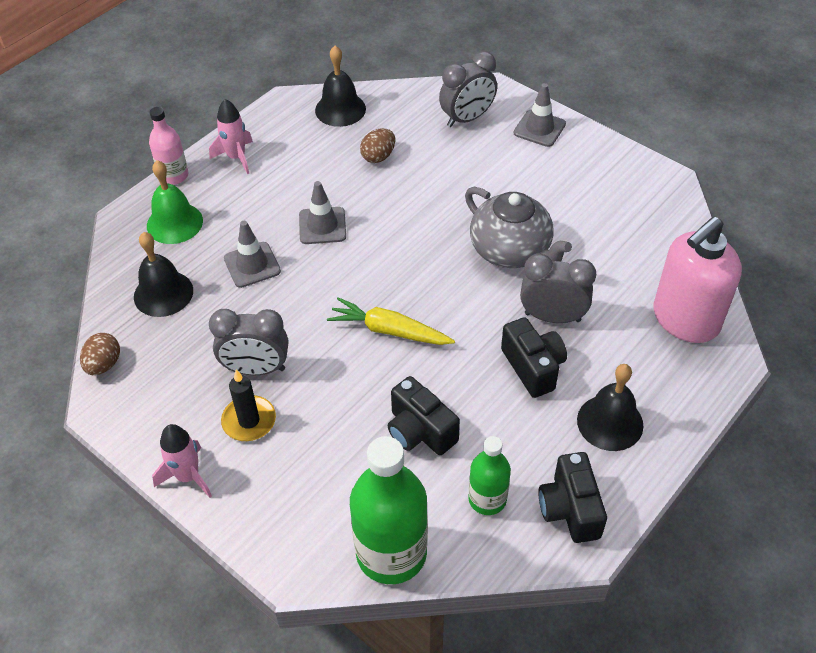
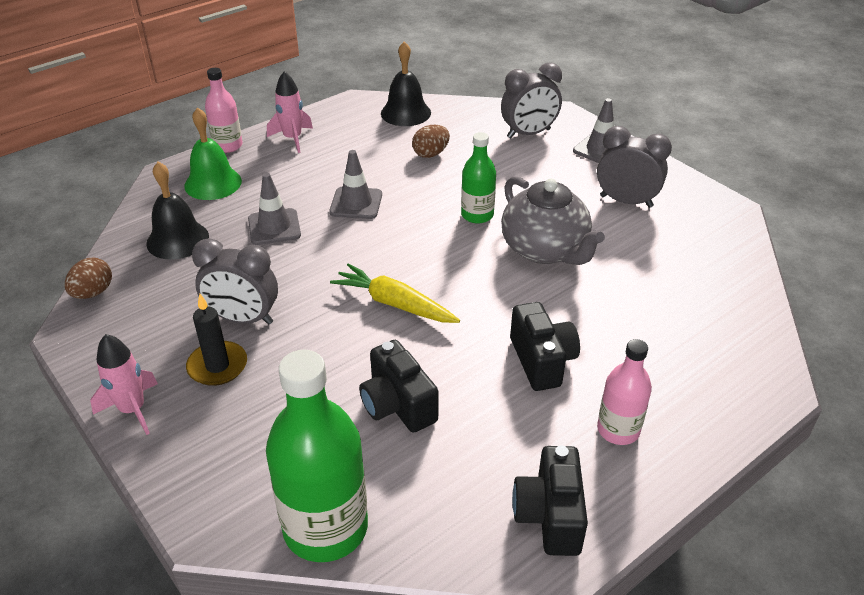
camera: 10 degrees right, 10 degrees down
(487, 499) = (454, 488): green bottle -> green bottle (477, 215)
(552, 317) = (575, 316): grey clock -> grey clock (626, 201)
(610, 422) = (618, 430): black bell -> pink bottle
(685, 320) = (726, 339): pink soap dispenser -> none

